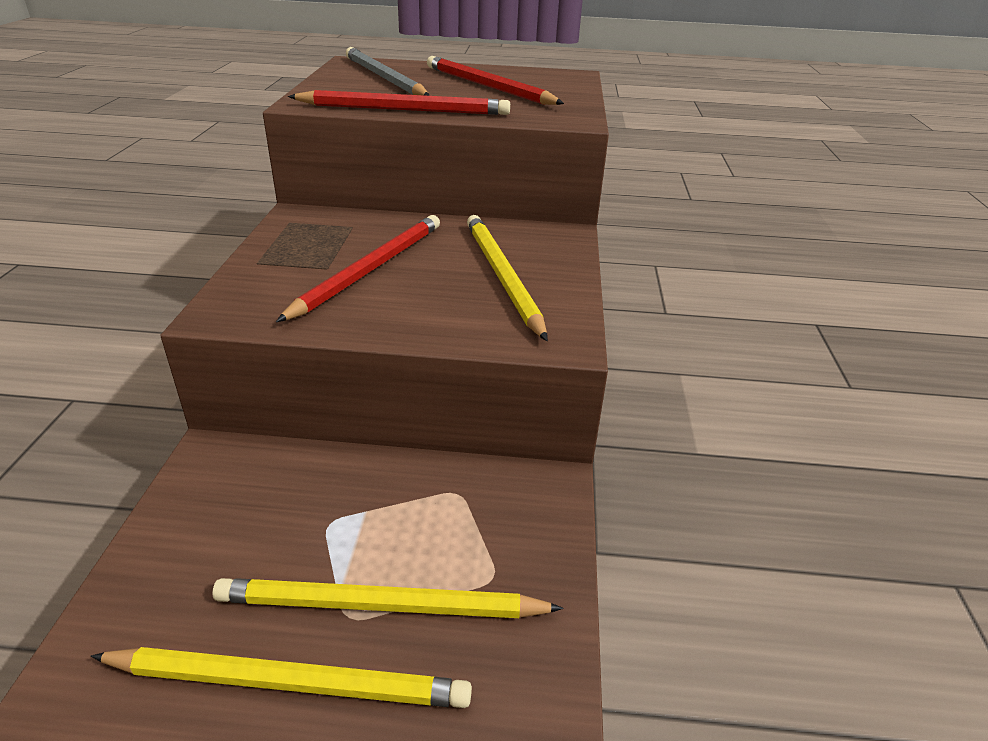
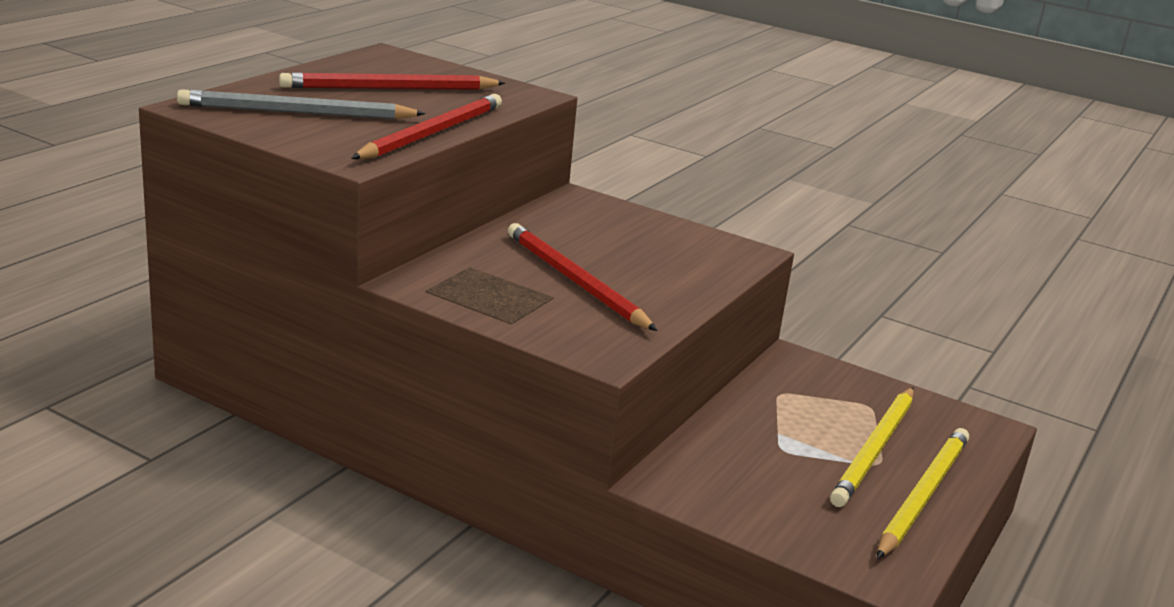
camera: 65 degrees left, 10 degrees down
(502, 276) = (635, 240): yellow pencil -> none

